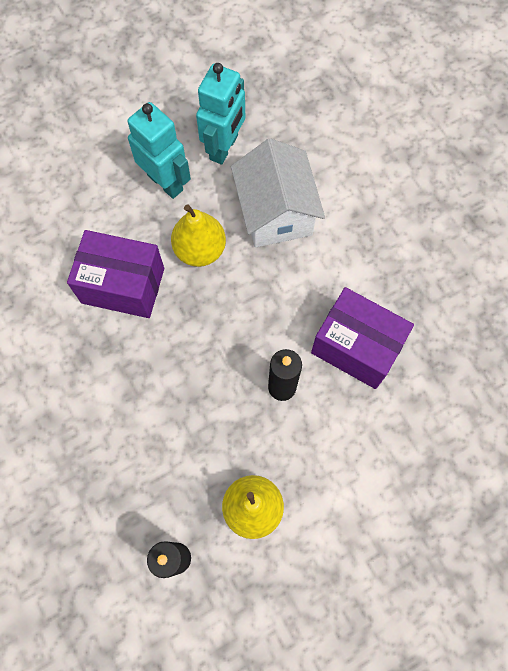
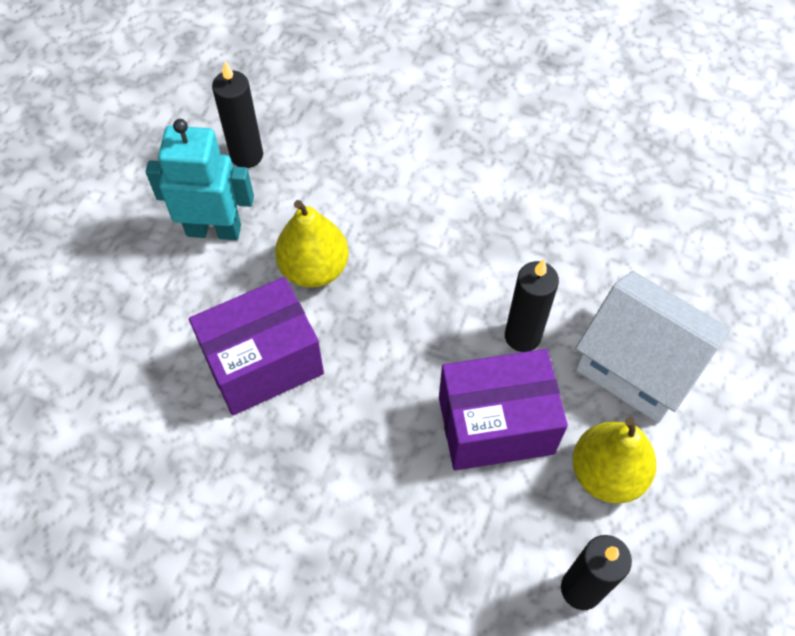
camera: 40 degrees left, 10 degrees down
(224, 147) = (246, 155): turquoise robot -> black candle
(276, 212) = (358, 180): white house -> white house (638, 365)
(356, 347) = (555, 246): purple box -> purple box (496, 425)

